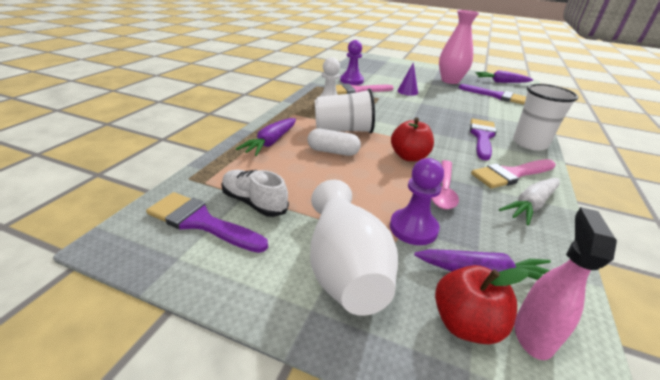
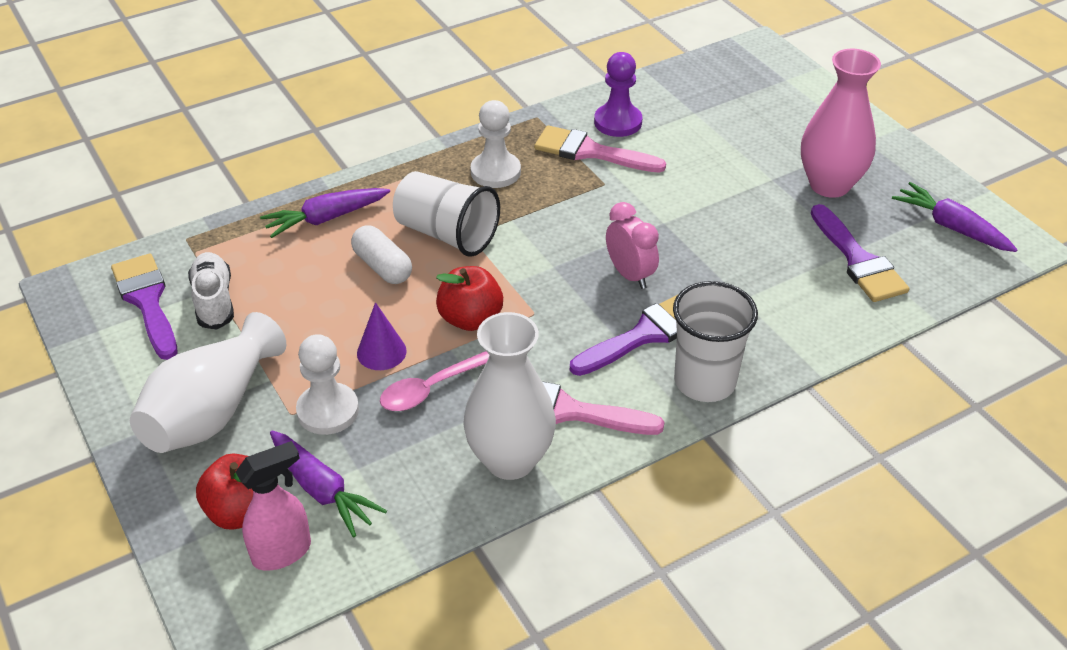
camera: 40 degrees right, 10 degrees up
(407, 91) = (684, 185): purple cone -> purple cone (381, 352)
(413, 228) = (328, 411): purple pawn -> white pawn
(440, 121) = (630, 275): none -> pink clock
(530, 205) = (510, 460): white carrot -> white vase

